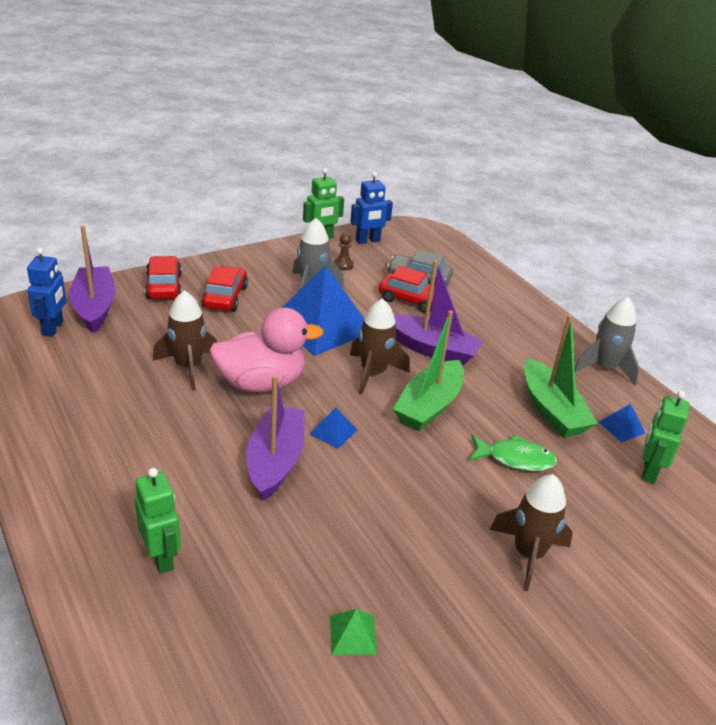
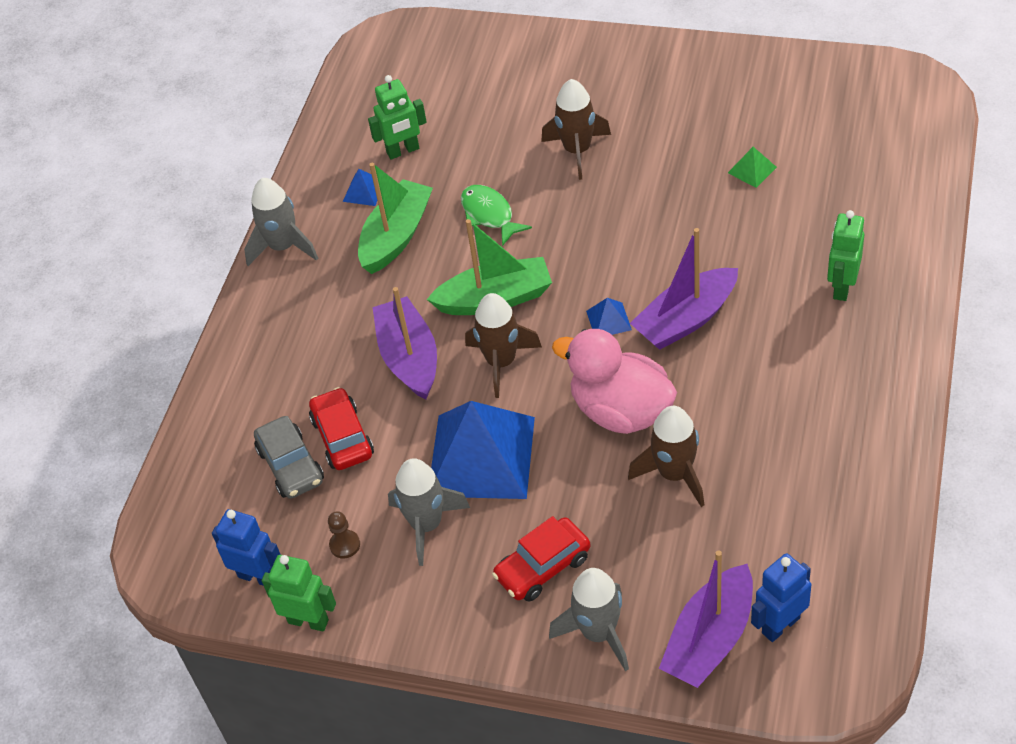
camera: 125 degrees left, 15 degrees up
(164, 286) = (598, 633): red car -> grey rocket

